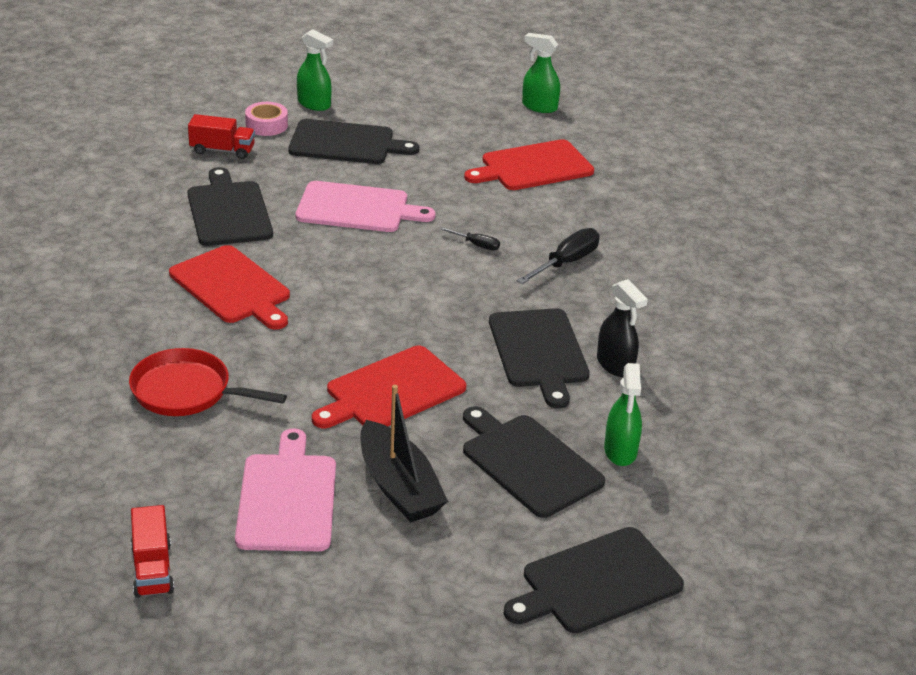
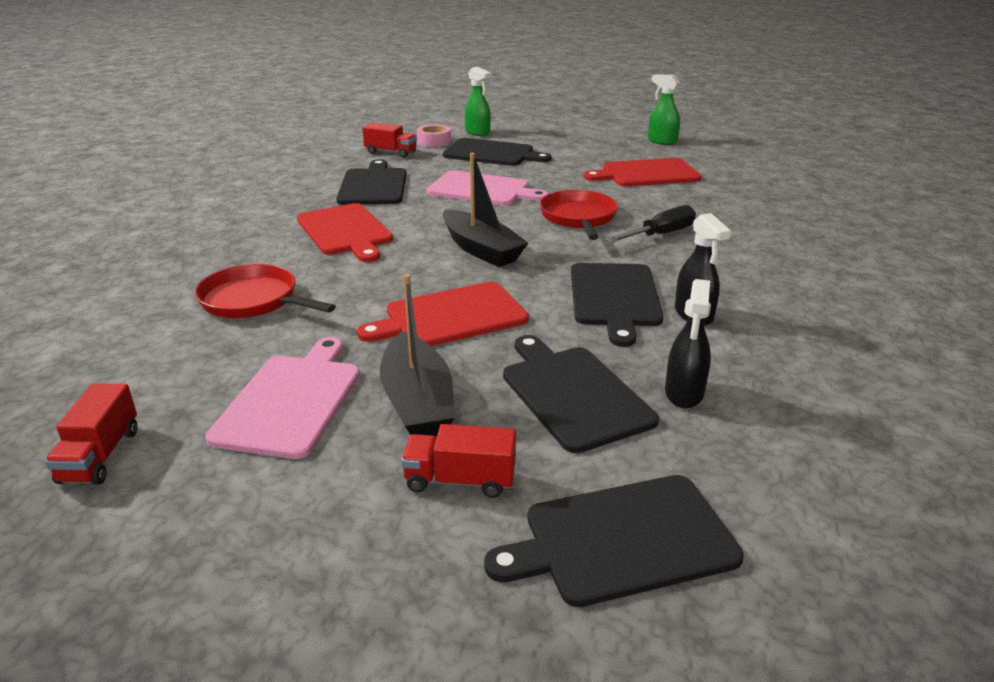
camera: 15 degrees right, 5 degrees down
(389, 300) = (481, 249): none -> black boat
(462, 552) = (460, 480): none -> red truck
(476, 245) = (578, 218): black screwdriver -> red pan
(620, 451) = (684, 393): green spray bottle -> black spray bottle

